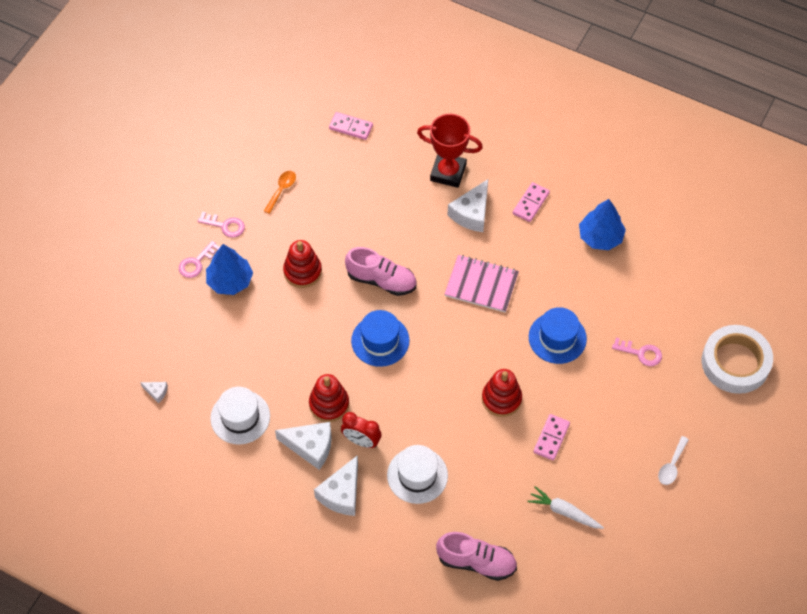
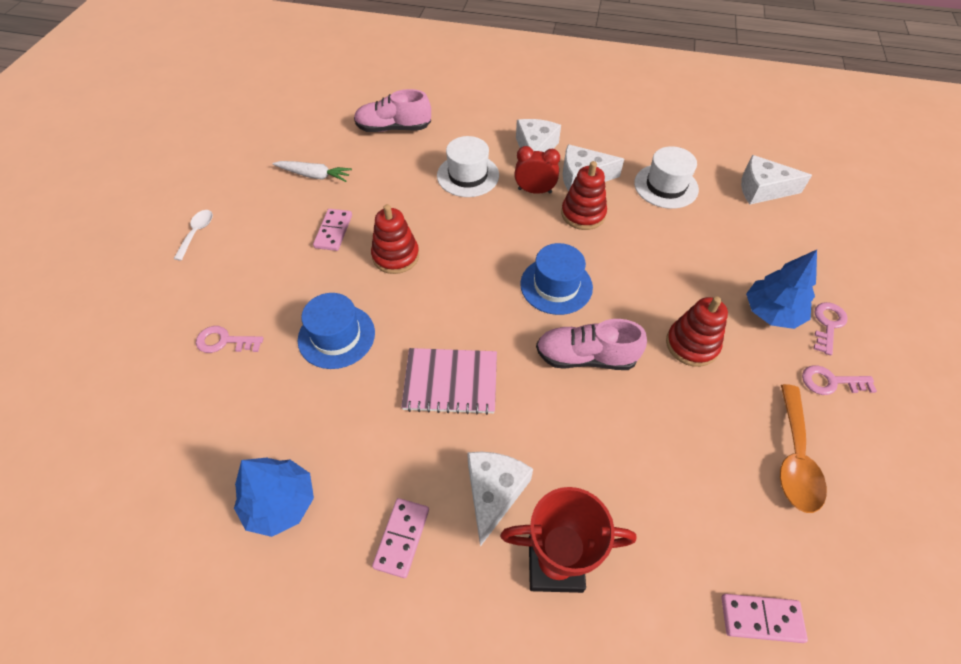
camera: 165 degrees right, 5 degrees down
(156, 392) = (762, 189): white cheese -> white cheese, size x2.09
(281, 190) = (794, 457): orange spoon -> orange spoon, size x1.67
(735, 363) = (95, 357): white tape -> none

